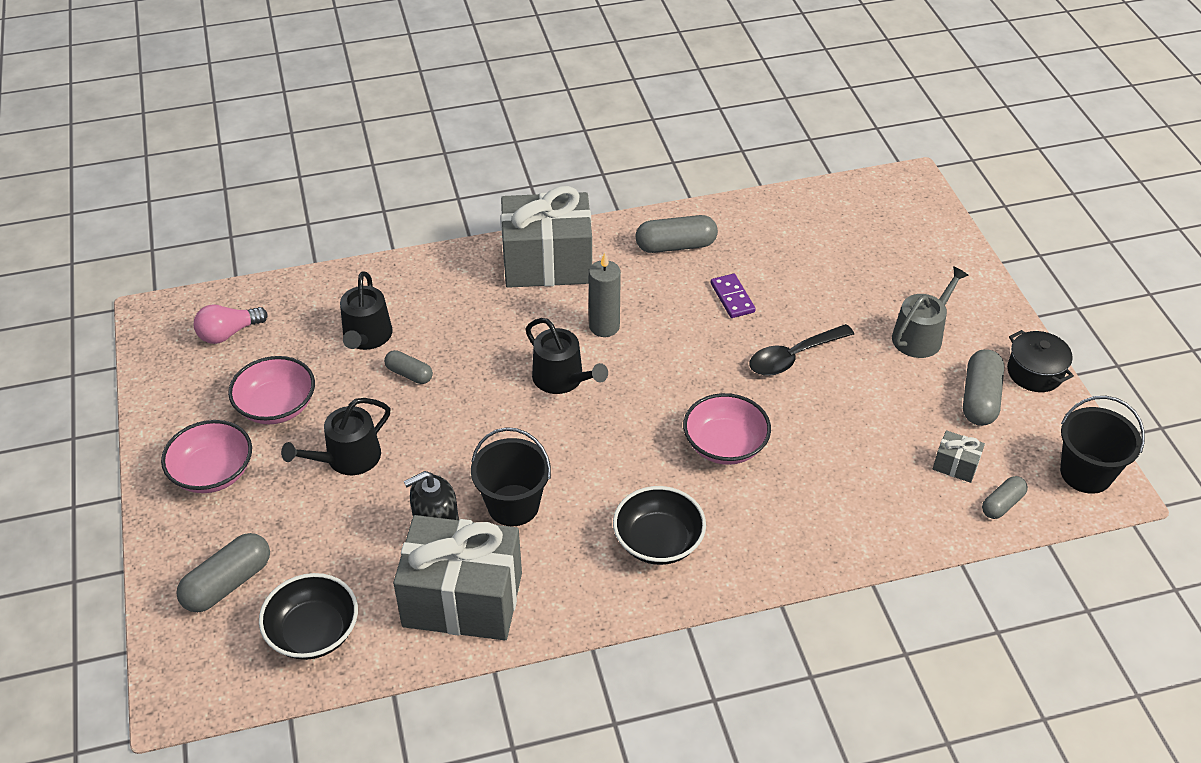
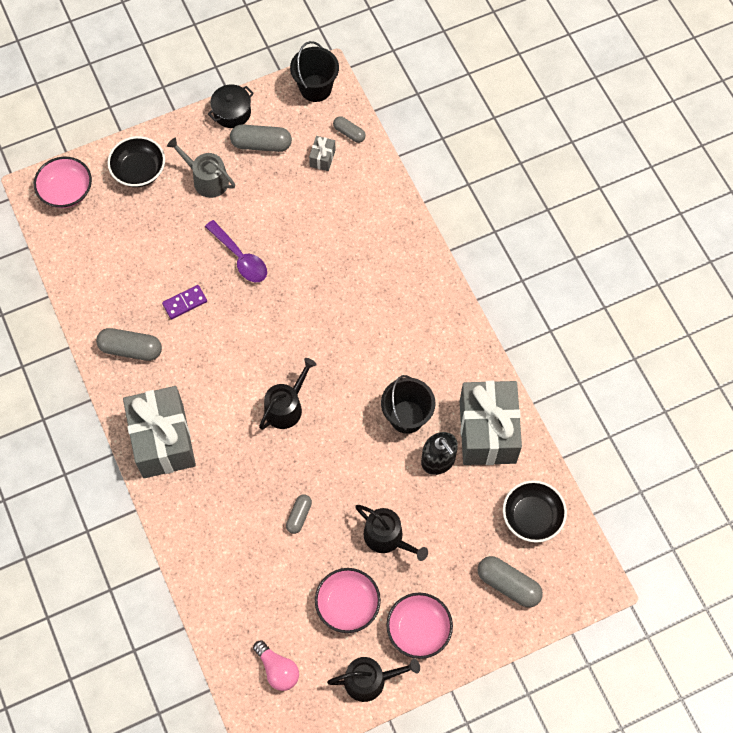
camera: 100 degrees left, 20 degrees up
(366, 337) = (265, 558): black watering can -> black watering can (370, 680)
(604, 326) = (228, 387): grey candle -> none
(658, 541) = (418, 323): black bowl -> black bowl (139, 171)
(675, 246) = (131, 349): grey capsule -> grey capsule turned 60 degrees counterclockwise
(725, 445) = (330, 293): pink bowl -> pink bowl (66, 191)
(793, 357) = (240, 258): black spoon -> purple spoon

